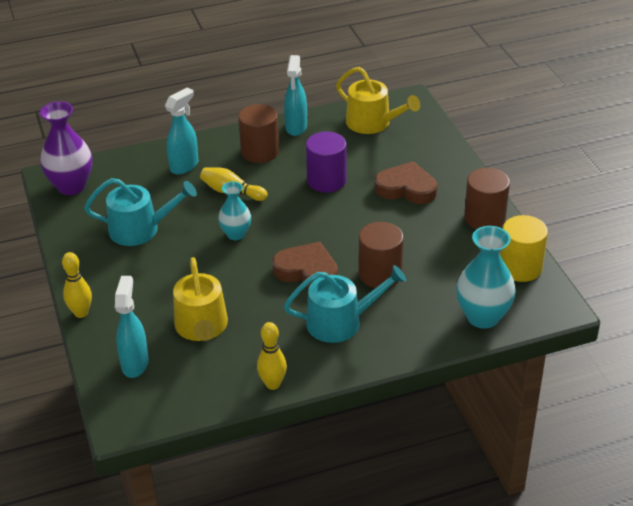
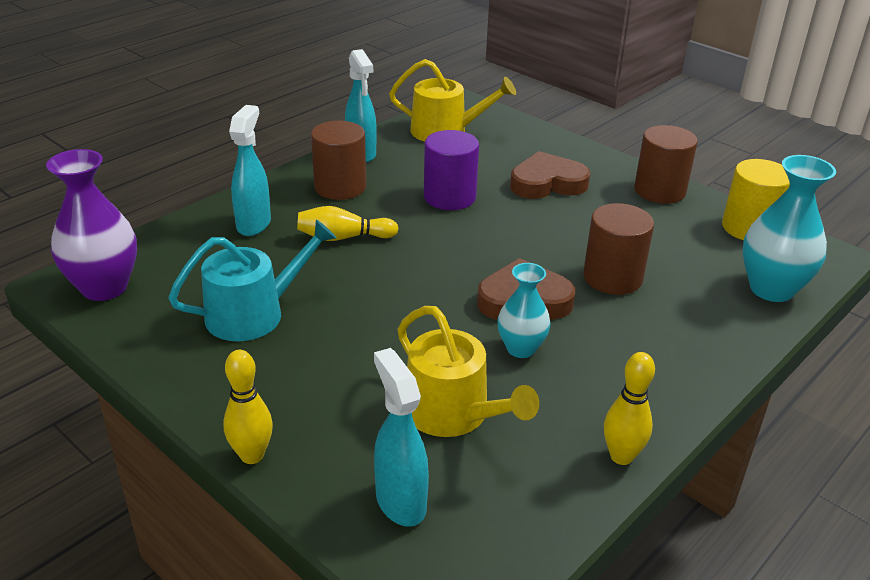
camera: 30 degrees left, 5 degrees down
(236, 234) = (393, 283): turquoise vase -> turquoise vase (521, 348)
(340, 322) = (624, 346): turquoise watering can -> none

